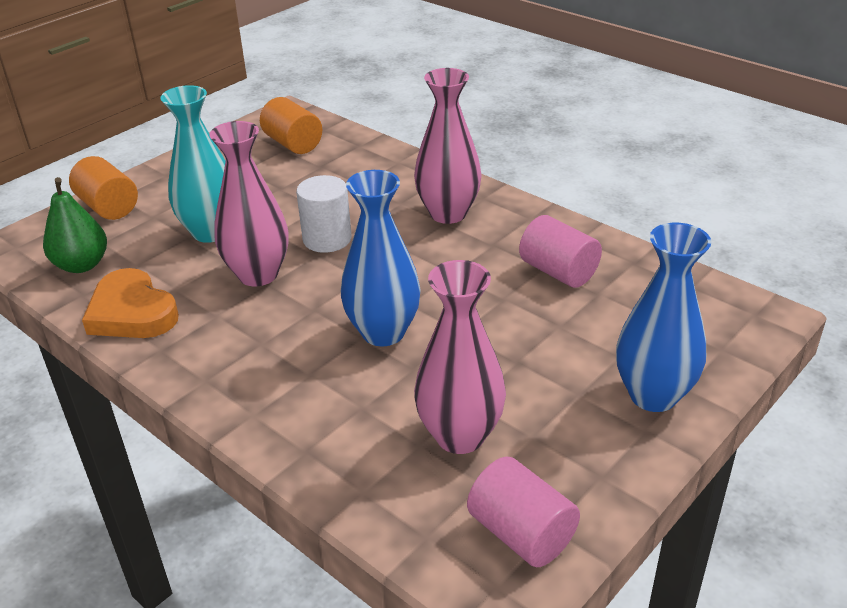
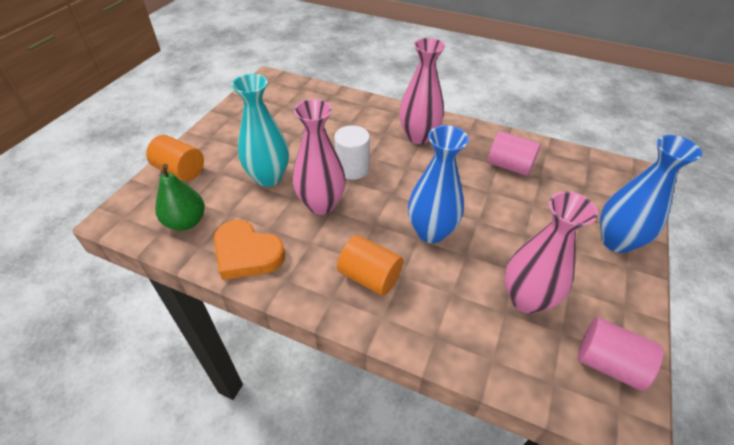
camera: 20 degrees left, 10 degrees up
(293, 144) = (287, 101): orange cylinder -> orange cylinder (369, 277)

